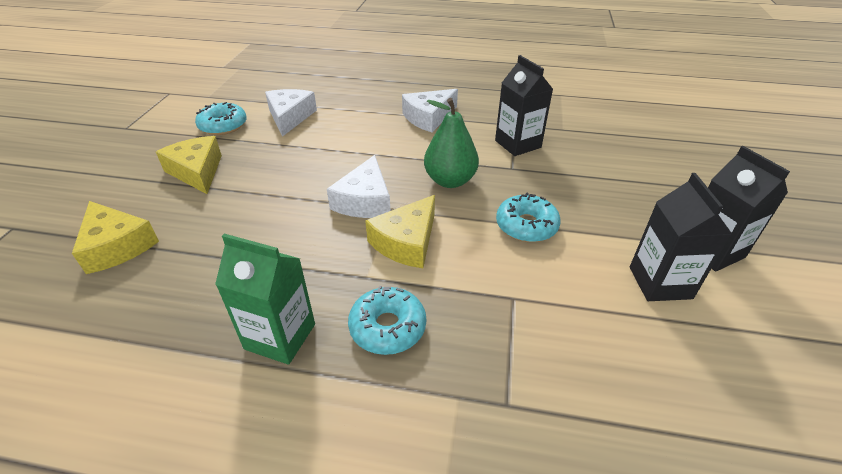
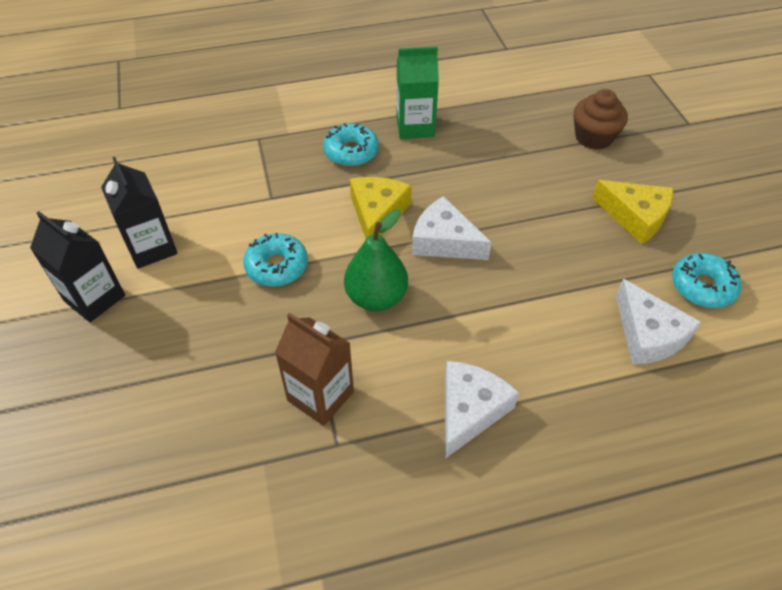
camera: 155 degrees right, 10 degrees up
(117, 246) = (593, 137): yellow cheese -> brown cupcake
(365, 201) = (444, 241): white cheese -> white cheese turned 45 degrees counterclockwise
(518, 144) = (320, 396): black carton -> brown carton

